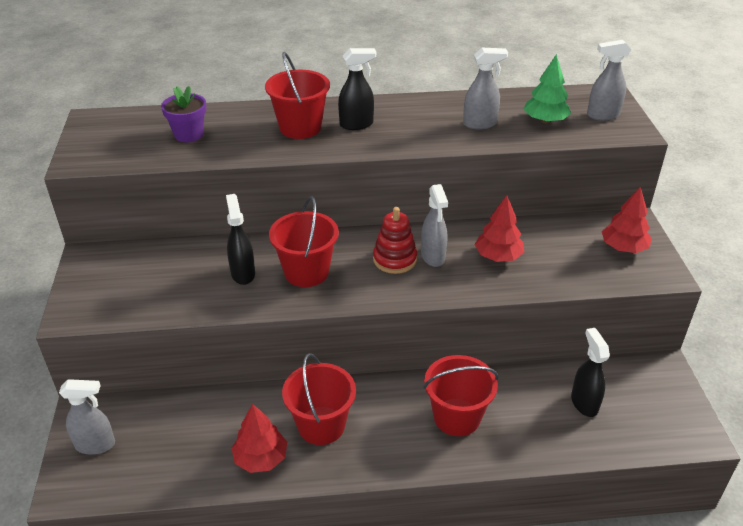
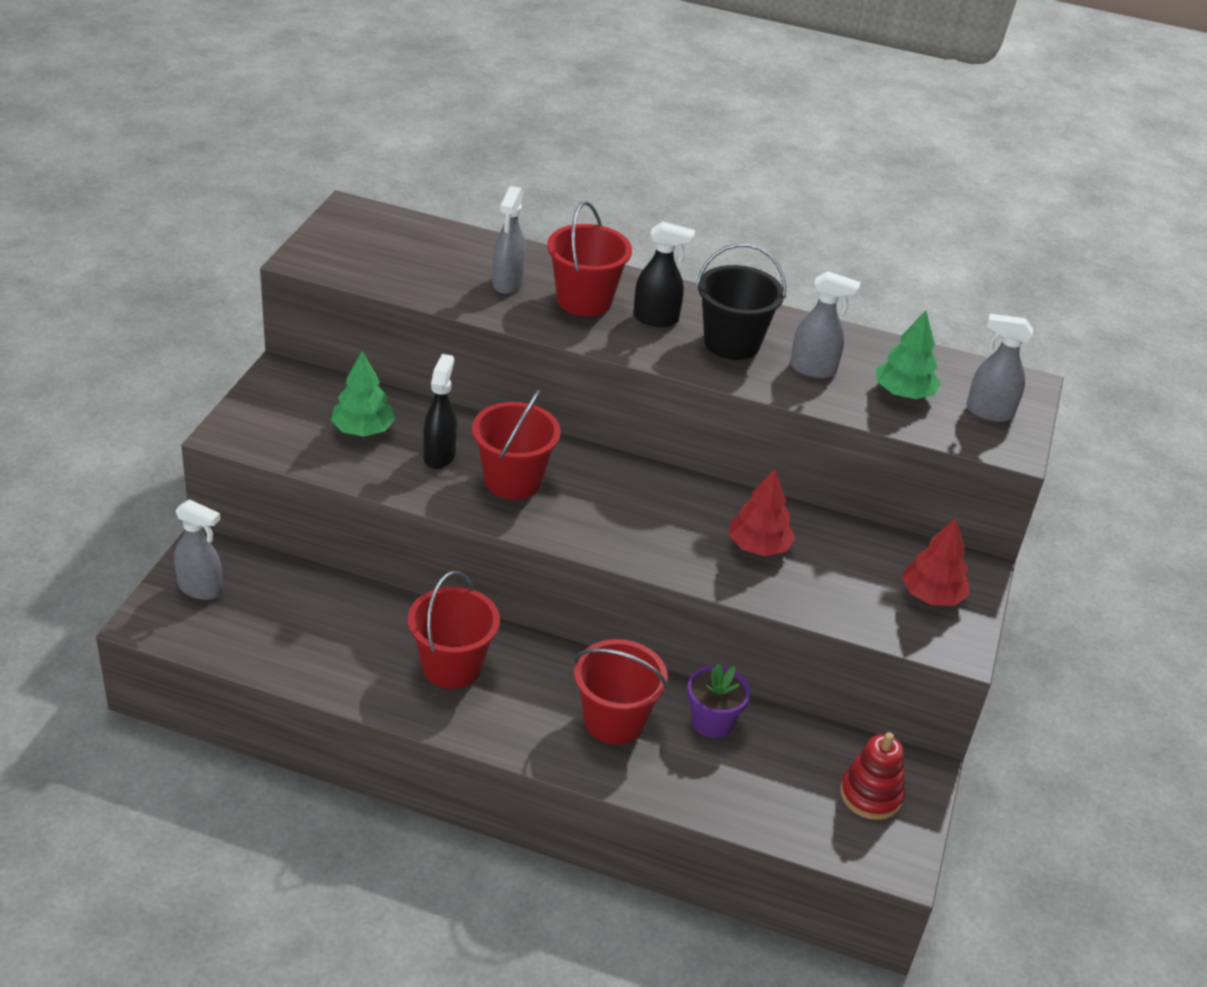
camera: 20 degrees right, 0 degrees up
(175, 275) = (363, 430): none -> green tree
(189, 134) = (448, 266): purple flower pot -> purple flower pot (712, 722)
(260, 458) = (364, 673): red tree -> none
(395, 259) = (627, 504): red stacking toy -> red stacking toy (871, 795)
(417, 124) = (732, 343): none -> black bucket
(433, 257) = (676, 517): grey spray bottle -> grey spray bottle (507, 283)
(584, 403) = (782, 768): black spray bottle -> none

